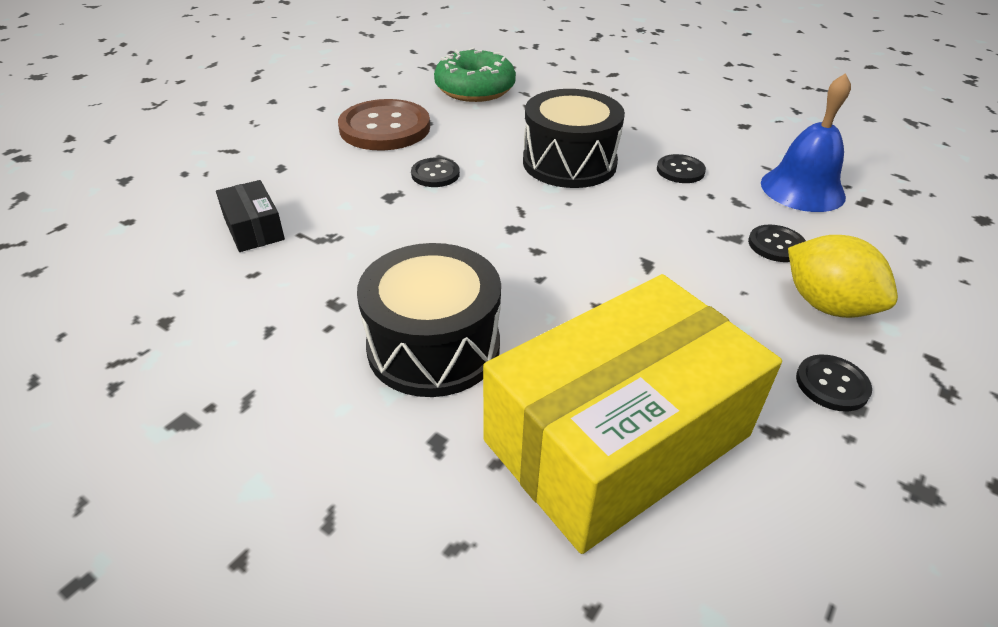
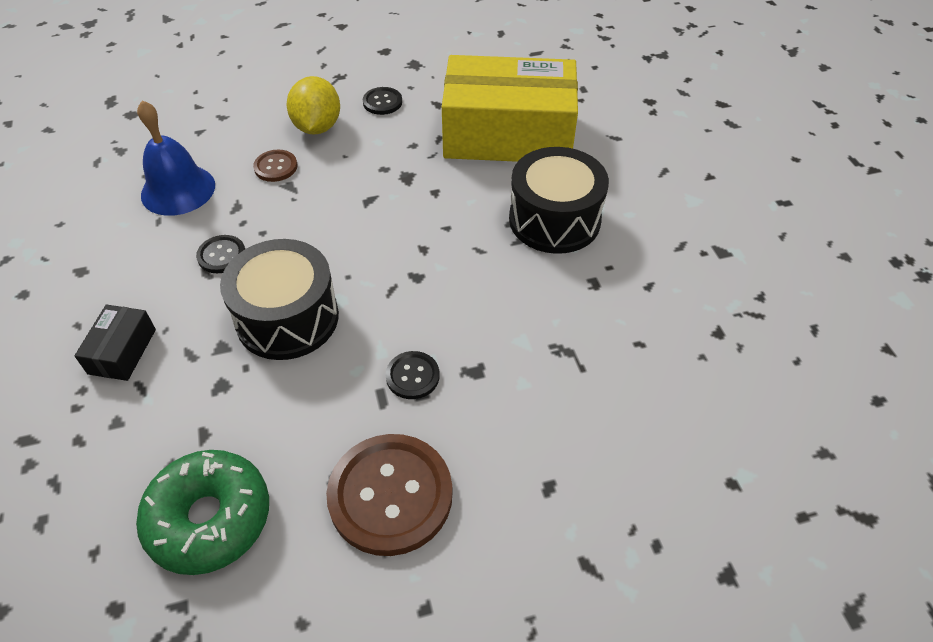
camera: 140 degrees left, 10 degrees up
(254, 228) = (618, 397): black box -> black box (122, 351)
(776, 245) = (276, 167): black button -> brown button

